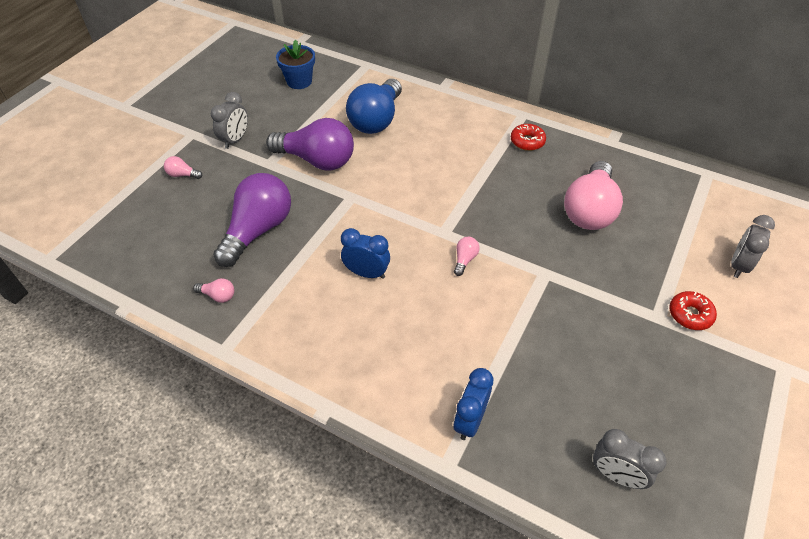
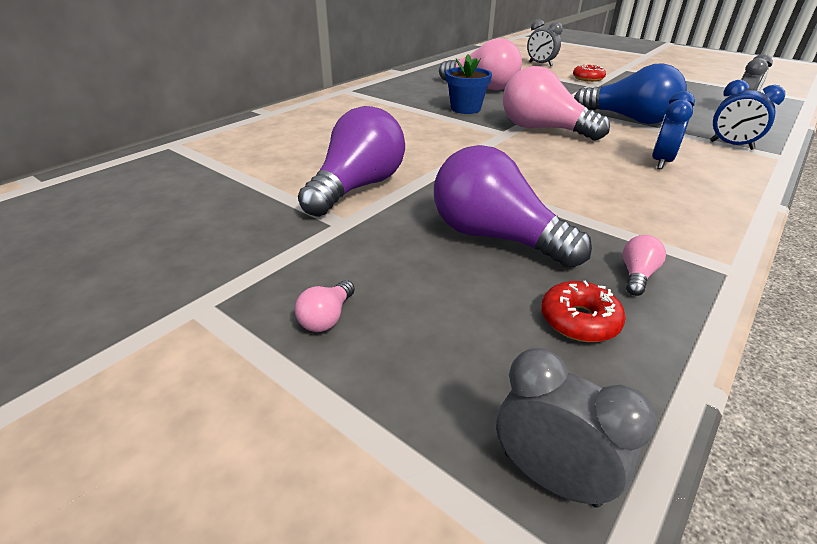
camera: 80 degrees left, 15 degrees down
(235, 140) = (259, 253): grey clock -> grey clock (550, 477)
(299, 81) = (152, 190): blue flower pot -> blue flower pot (465, 109)
(366, 273) = (569, 171): blue clock -> blue clock (661, 162)
(376, 120) = (299, 147): blue light bulb -> blue light bulb (629, 119)
(465, 259) = (543, 129): pink light bulb -> pink light bulb, size x2.50
(527, 141) = (385, 93): red donut -> red donut (579, 320)

